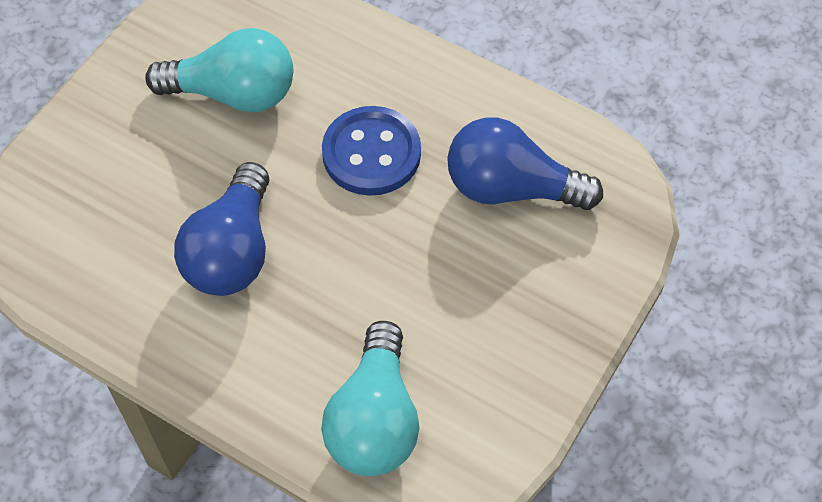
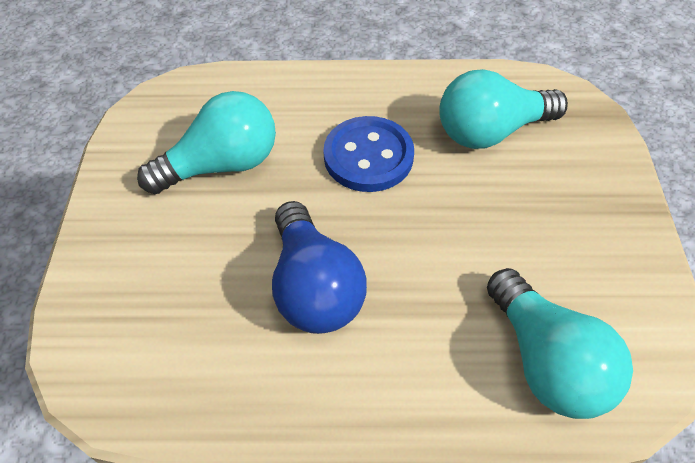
camera: 30 degrees left, 5 degrees down
(511, 188) = (491, 131): blue light bulb -> turquoise light bulb

